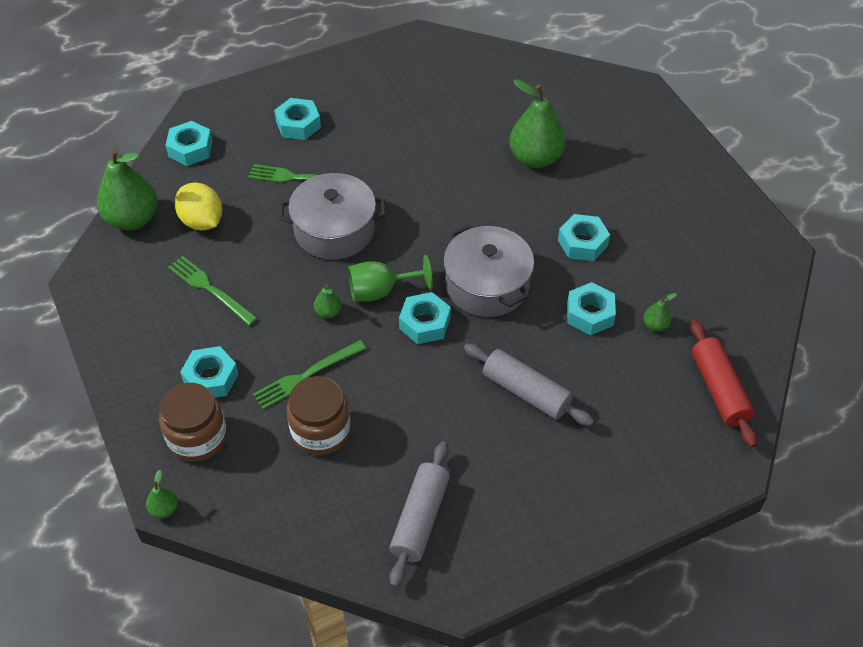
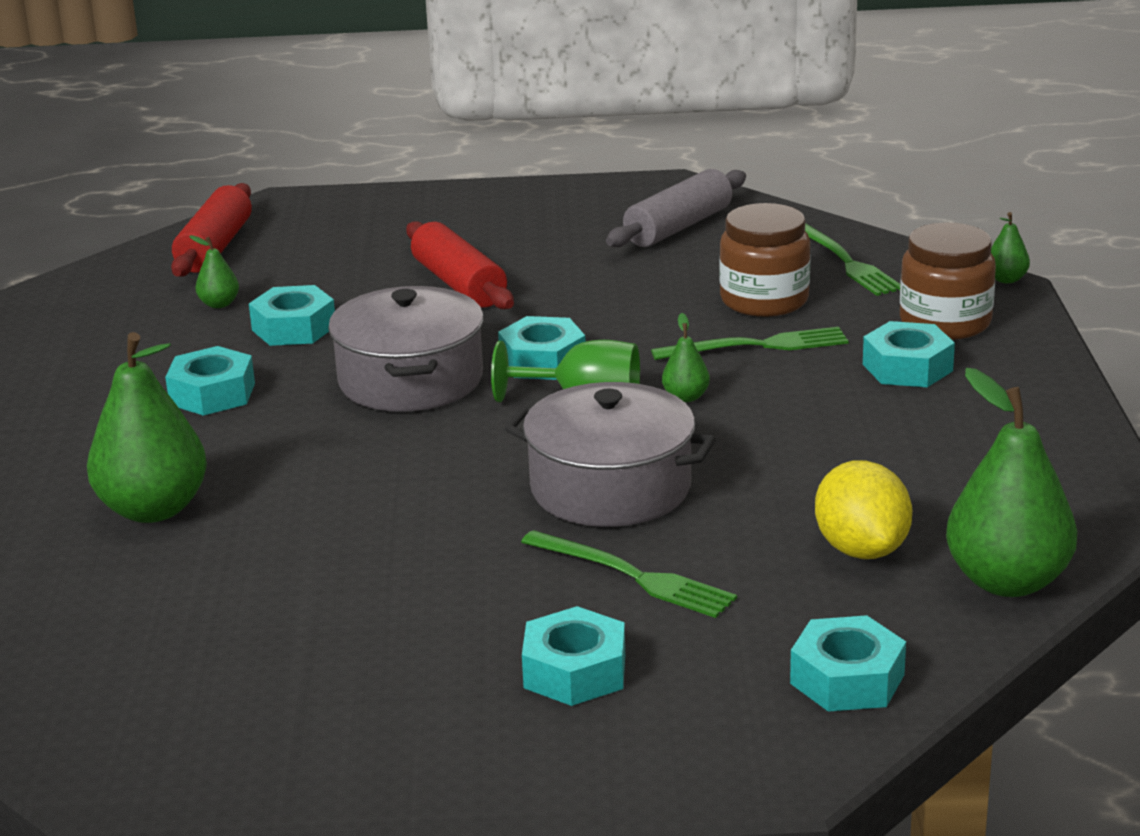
camera: 155 degrees left, 25 degrees down
(210, 289) = (876, 457): green fork -> green fork (845, 261)
(526, 392) = (459, 284): grey rolling pin -> red rolling pin

